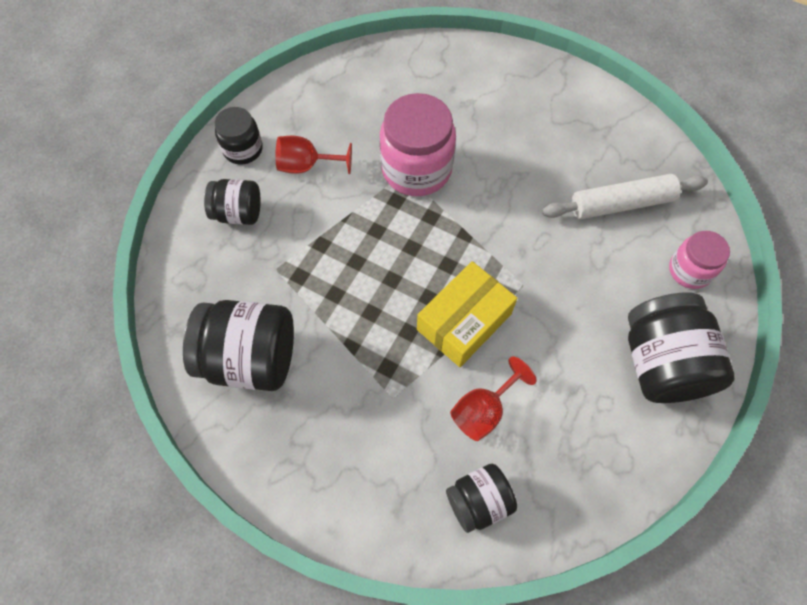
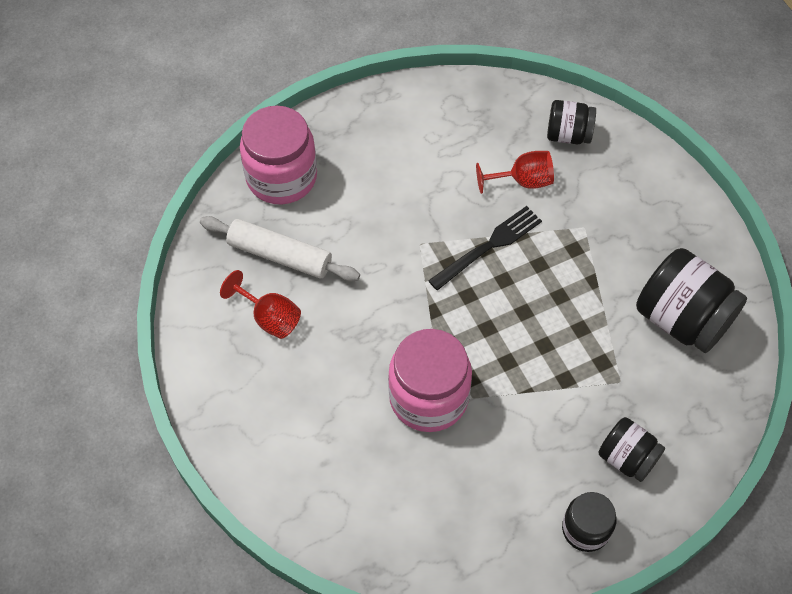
camera: 145 degrees left, 5 degrees down
(306, 166) = (532, 468): red goblet -> red goblet (269, 318)
(464, 321) = (489, 245): yellow box -> black fork
(661, 363) = (368, 135): black jar -> none
(689, 270) = (281, 177): pink jar -> pink jar, size x1.73

